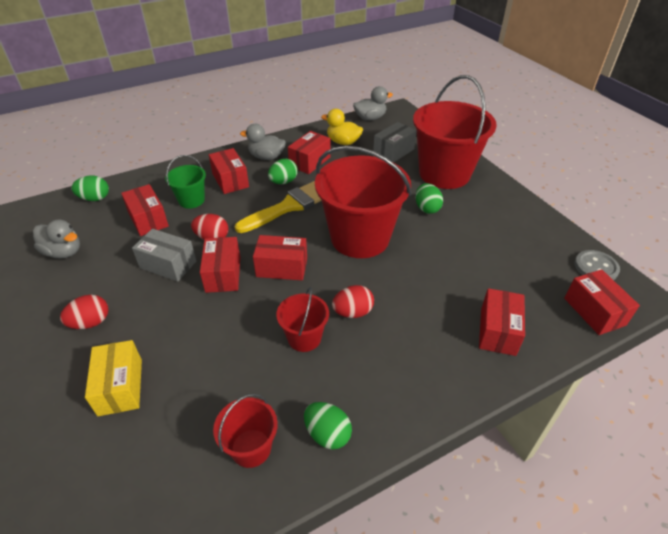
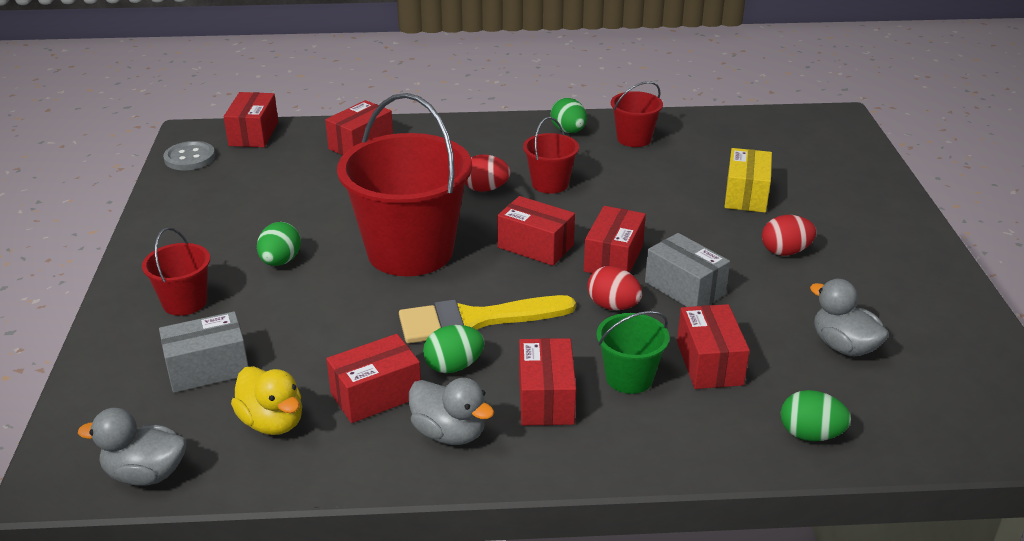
camera: 155 degrees left, 10 degrees down
(444, 174) = (185, 302): red bucket -> red bucket, size x0.47

